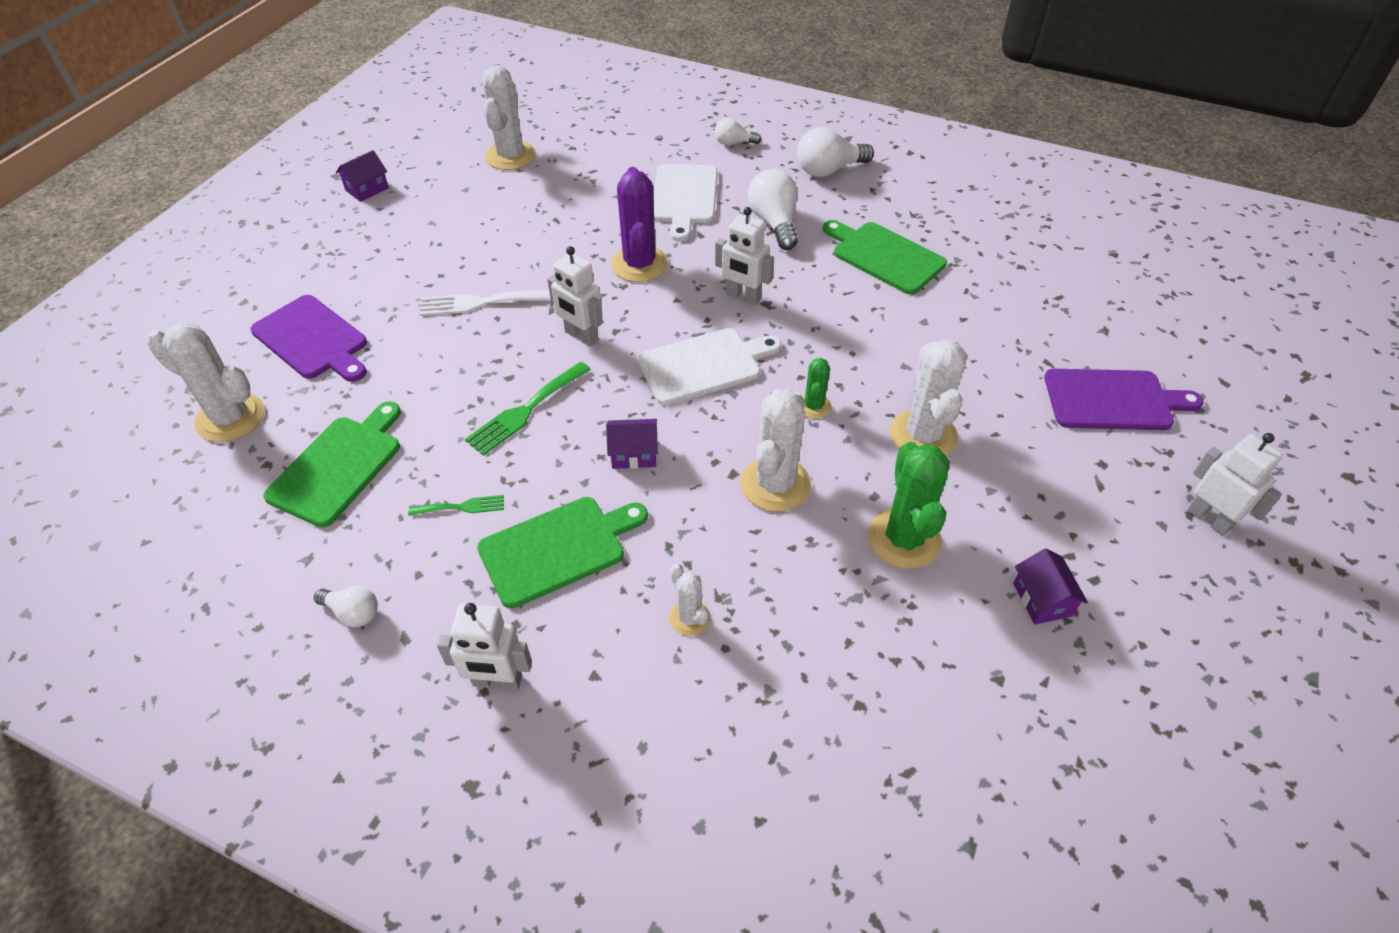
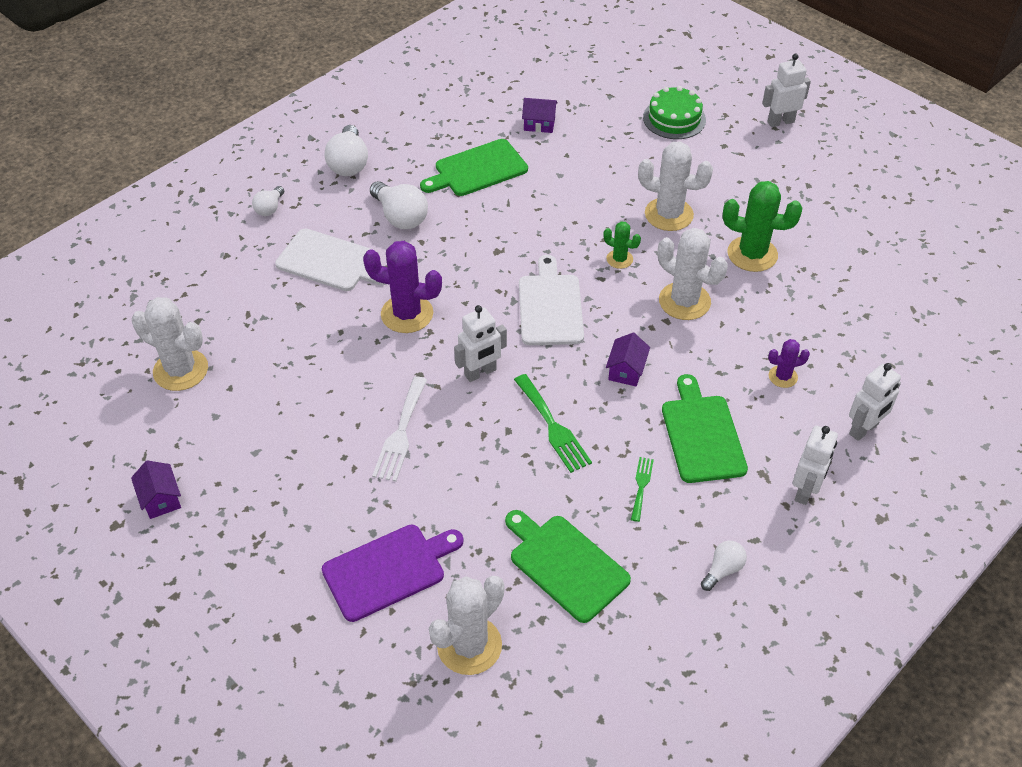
camera: 70 degrees left, 0 degrees up
(689, 618) = (783, 377): white cactus -> purple cactus
(743, 297) = (482, 262): white robot -> white robot (864, 429)
(774, 223) = (400, 217): white light bulb -> white light bulb turned 135 degrees counterclockwise
(1042, 599) = (815, 212): purple house -> purple house (539, 124)
(1113, 400) = (674, 119): purple cutting board -> green cake

